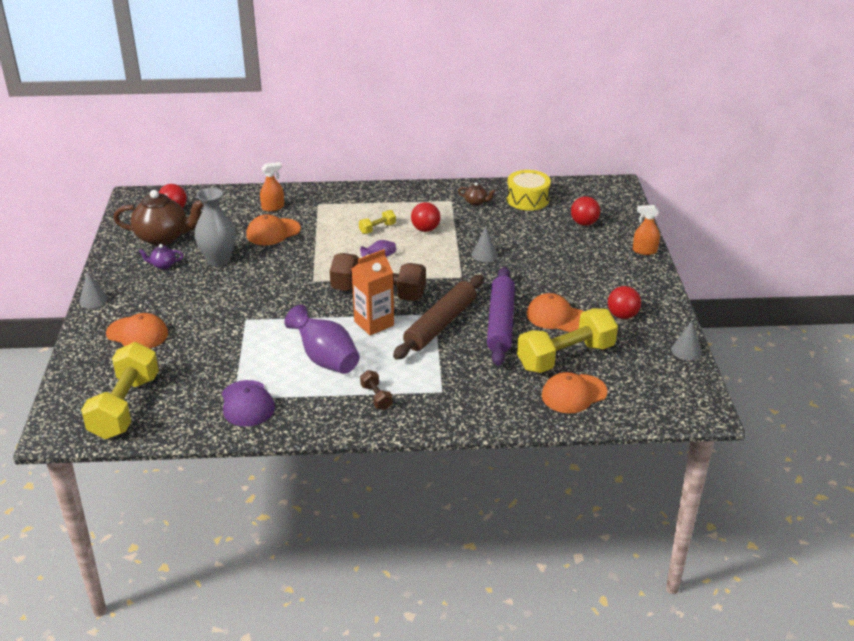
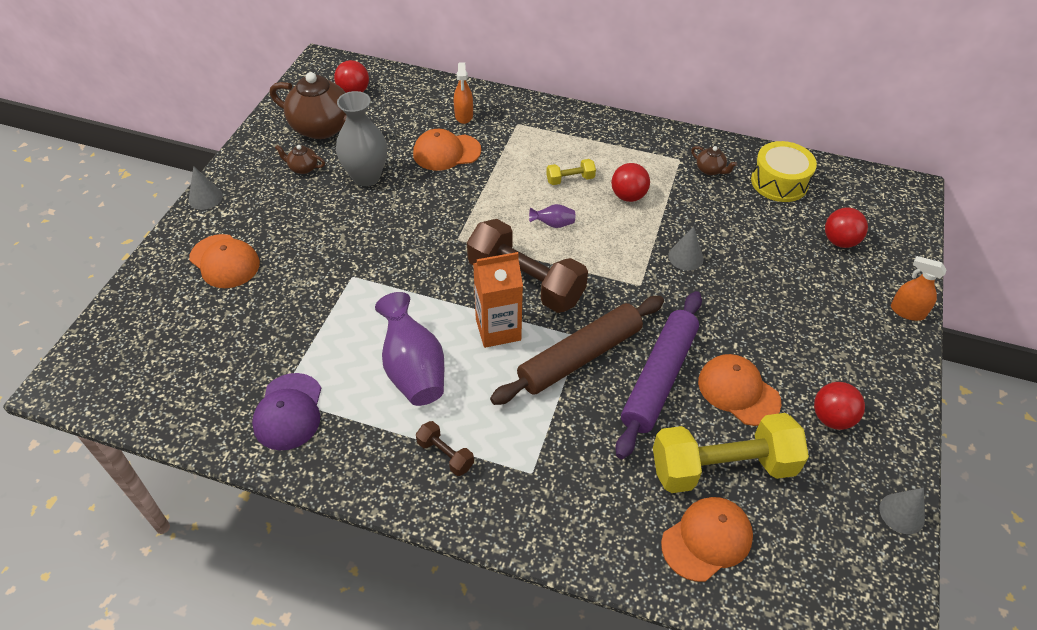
camera: 20 degrees right, 15 degrees up
(125, 407) = (154, 370): yellow dumbbell -> none
(163, 265) = (303, 168): purple teapot -> brown teapot
(273, 207) = (464, 116): orange spray bottle -> orange spray bottle turned 90 degrees clockwise
(376, 397) = (445, 455): brown dumbbell -> brown dumbbell turned 45 degrees counterclockwise
(574, 394) = (707, 539): orange cap -> orange cap turned 150 degrees clockwise

